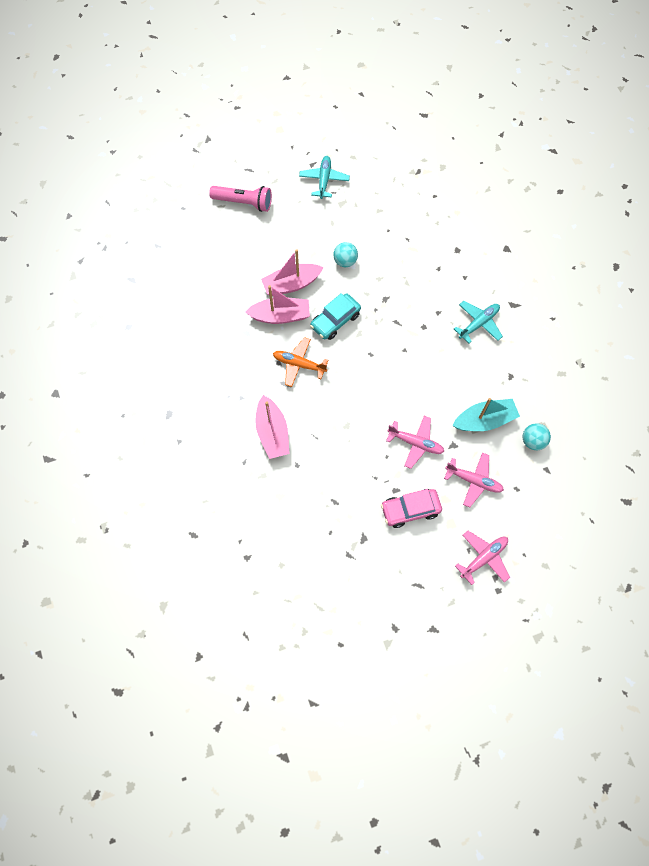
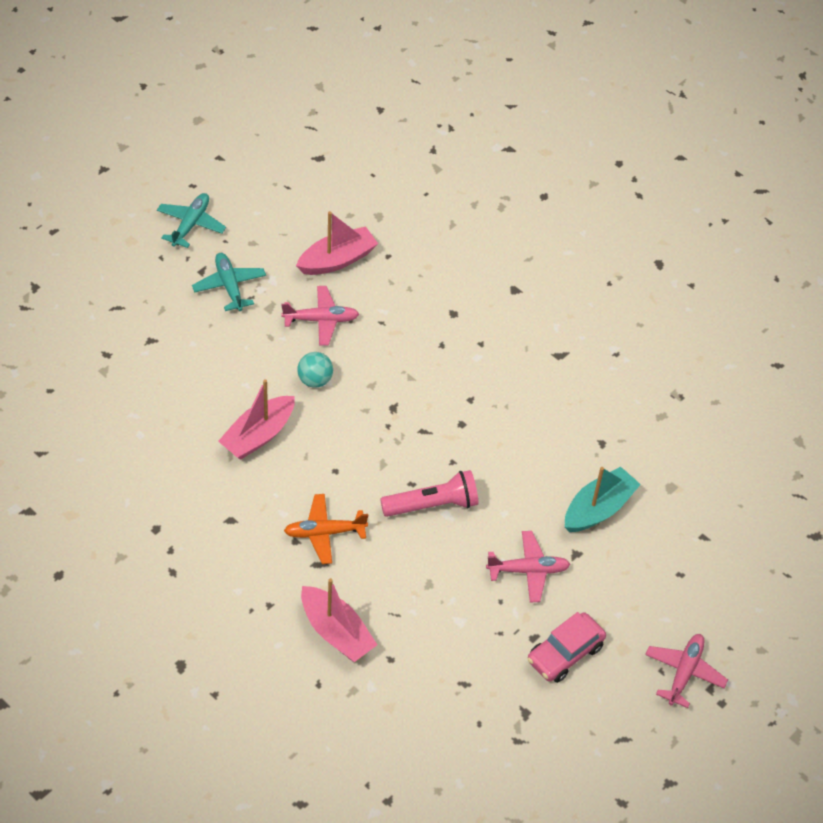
camera: 30 degrees left, 15 degrees down
(244, 203) = (134, 353): pink flashlight -> pink flashlight (432, 505)
(280, 316) = (265, 481): pink boat -> pink boat (337, 260)
(335, 321) = (342, 459): turquoise car -> none
(474, 481) = (624, 586): pink plane -> pink plane (321, 320)
(478, 323) = (529, 394): turquoise plane -> turquoise plane (191, 224)
(533, 441) = (669, 510): turquoise ball -> none

